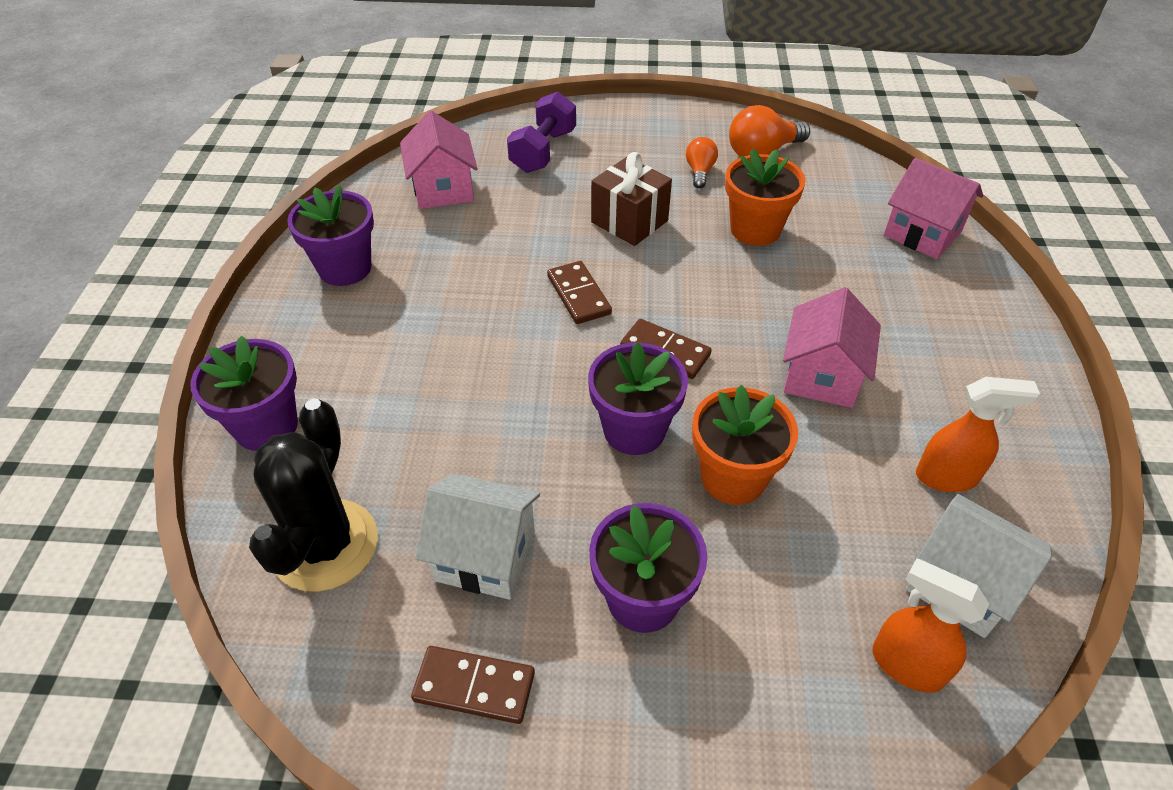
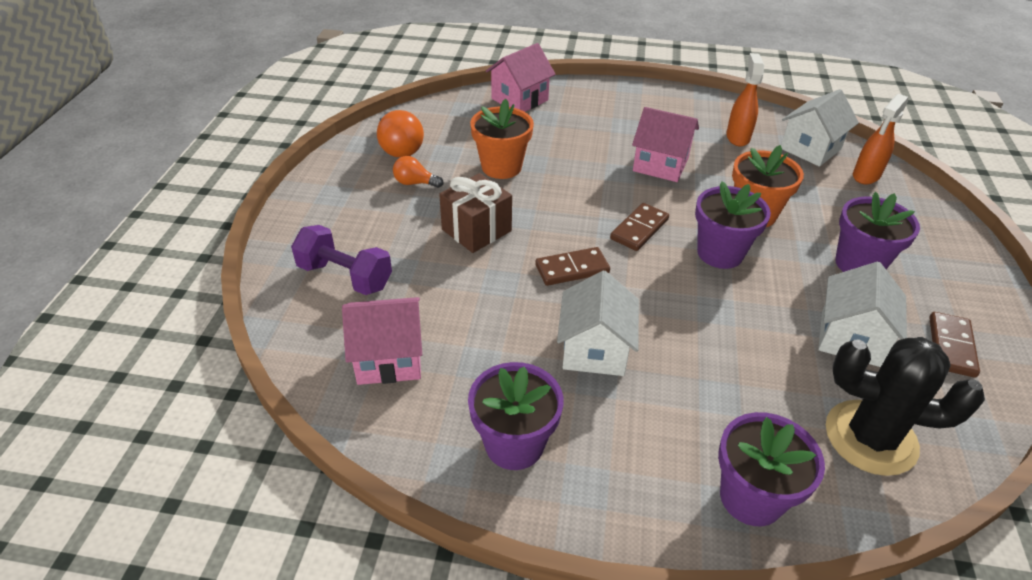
camera: 85 degrees left, 5 degrees down
(457, 315) = (594, 349): none -> white house

